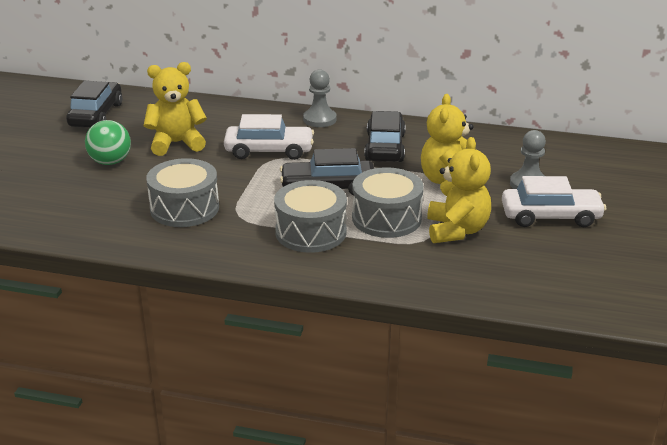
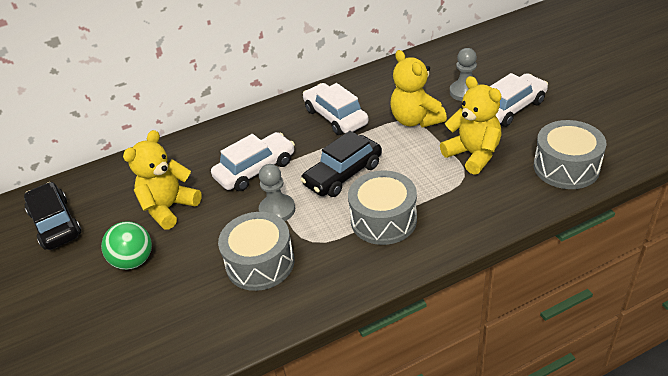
camera: 35 degrees left, 10 degrees up
(319, 119) = (256, 120): grey pawn -> grey pawn (277, 210)
(385, 147) = (335, 117): black car -> white car
(386, 218) = (417, 174): grey drum -> grey drum (566, 167)

